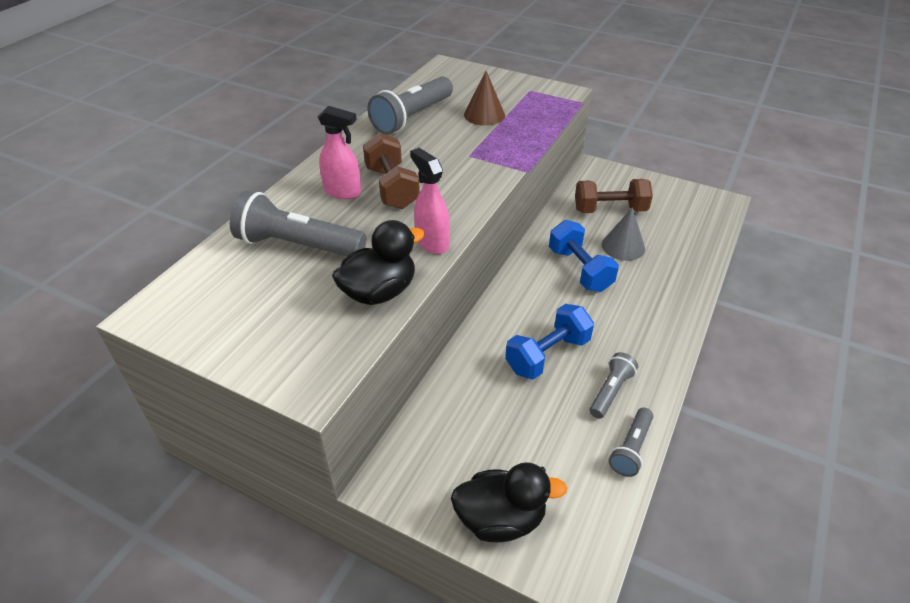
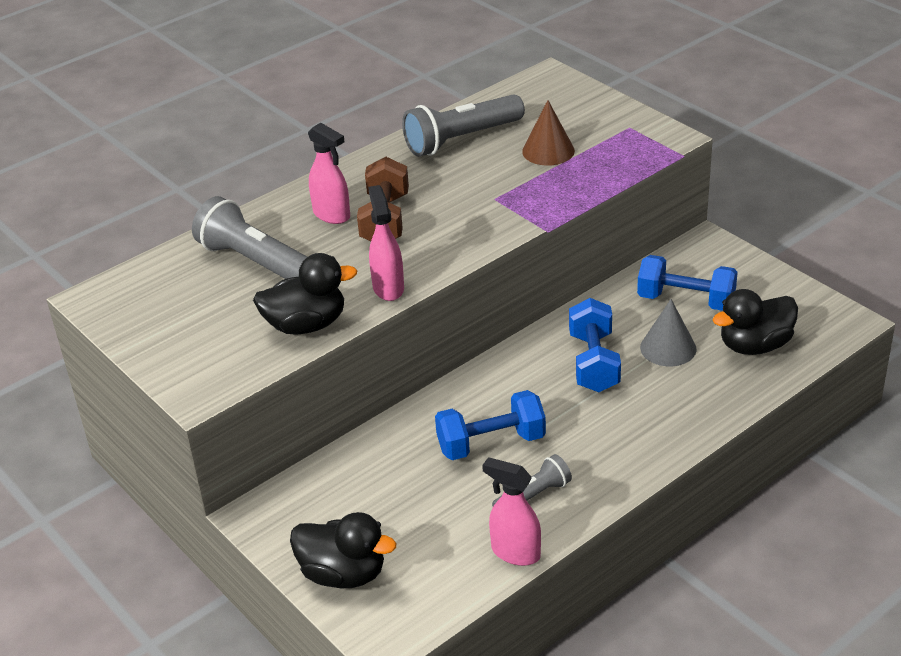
camera: 25 degrees right, 5 degrees down
(610, 210) = (686, 300): brown dumbbell -> blue dumbbell
(631, 448) = (515, 552): grey flashlight -> pink spray bottle
(678, 231) = (755, 345): none -> black duck

